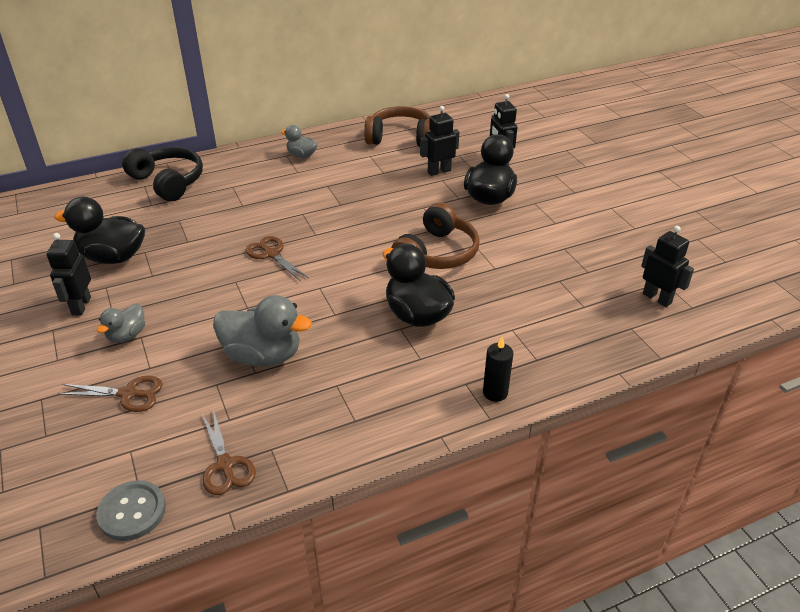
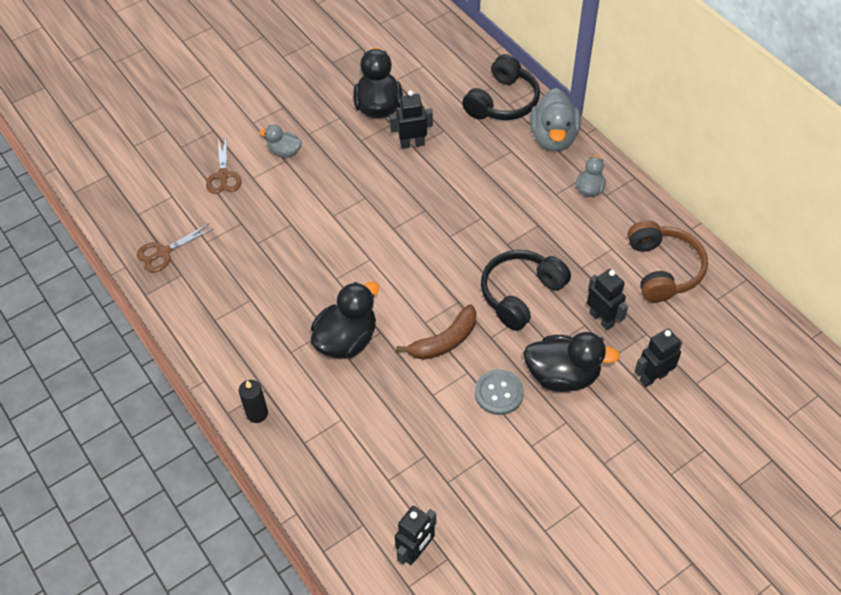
camera: 80 degrees right, 15 degrees up
(81, 306) = (313, 112): black robot -> black robot (412, 144)
(132, 512) = (122, 216): grey button -> grey button (499, 393)
(263, 355) = (276, 243): grey duck -> grey duck (553, 137)
(271, 254) = (410, 211): brown scissors -> none
(399, 205) = (521, 294): none -> black headphones
(437, 253) = (444, 341): brown headphones -> brown banana

